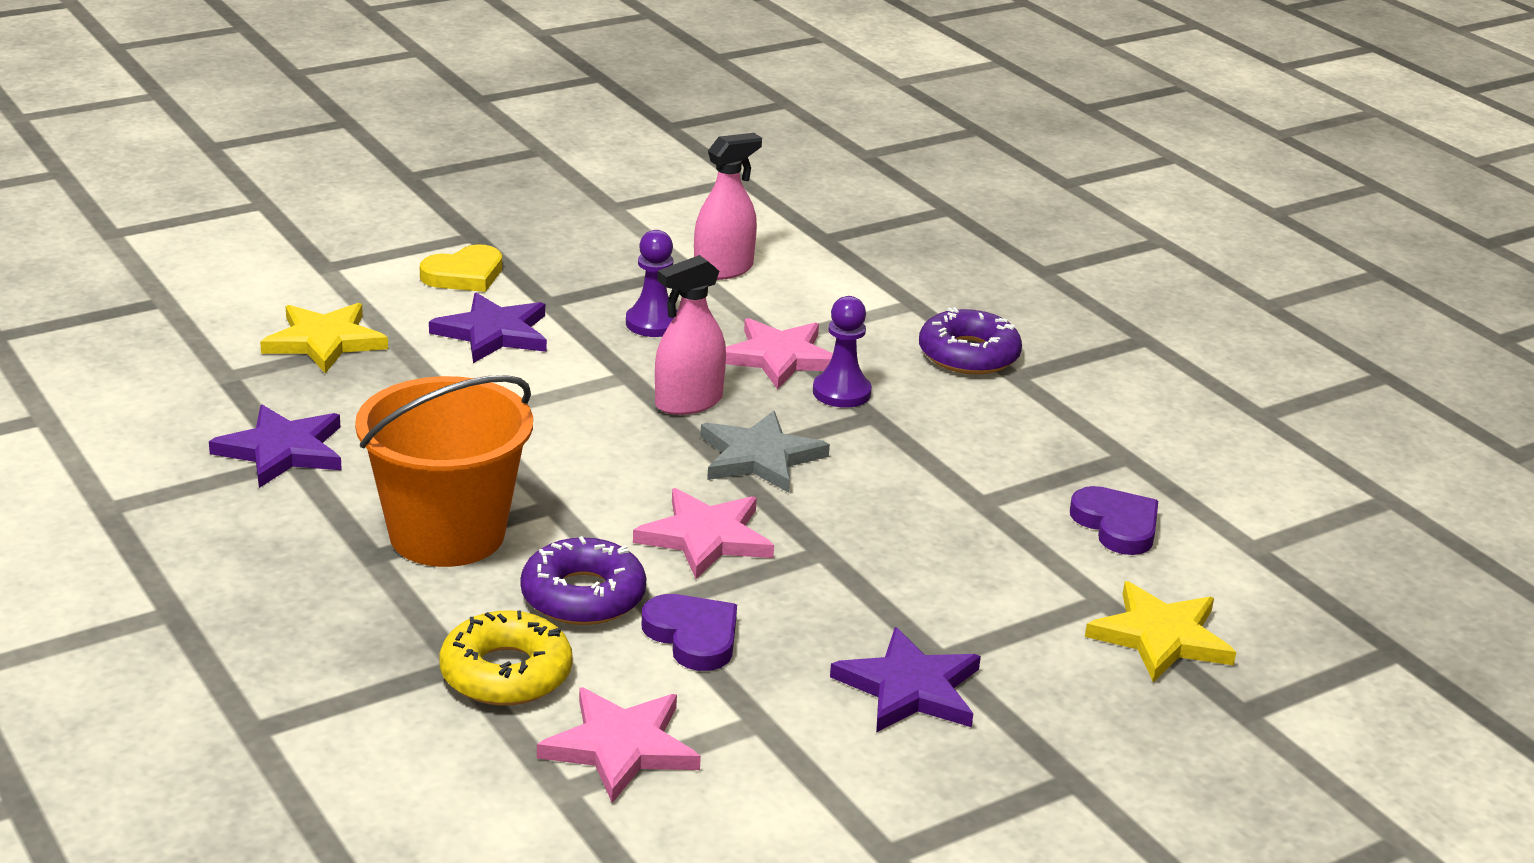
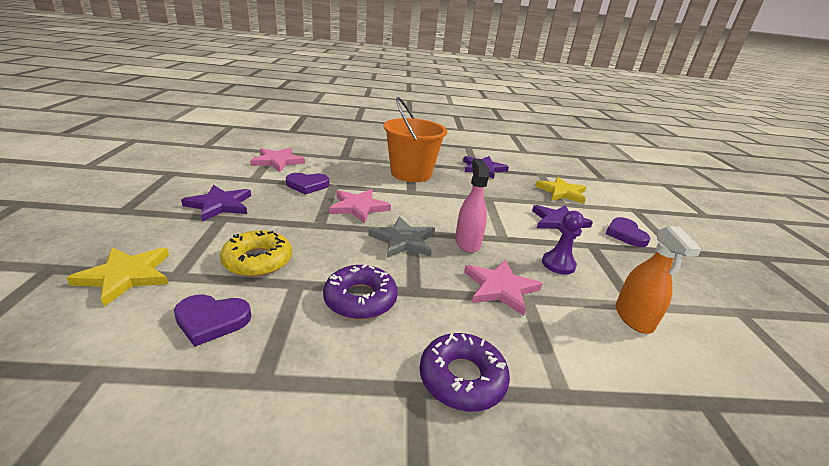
camera: 120 degrees right, 0 degrees up
(464, 275) = (625, 234): yellow heart -> purple heart
(506, 673) = (331, 160): yellow donut -> yellow donut (258, 260)
(583, 596) = (352, 179): purple donut -> purple donut (360, 299)
(723, 269) = (633, 318): pink spray bottle -> orange spray bottle
(841, 392) = (446, 291): purple pawn -> none

